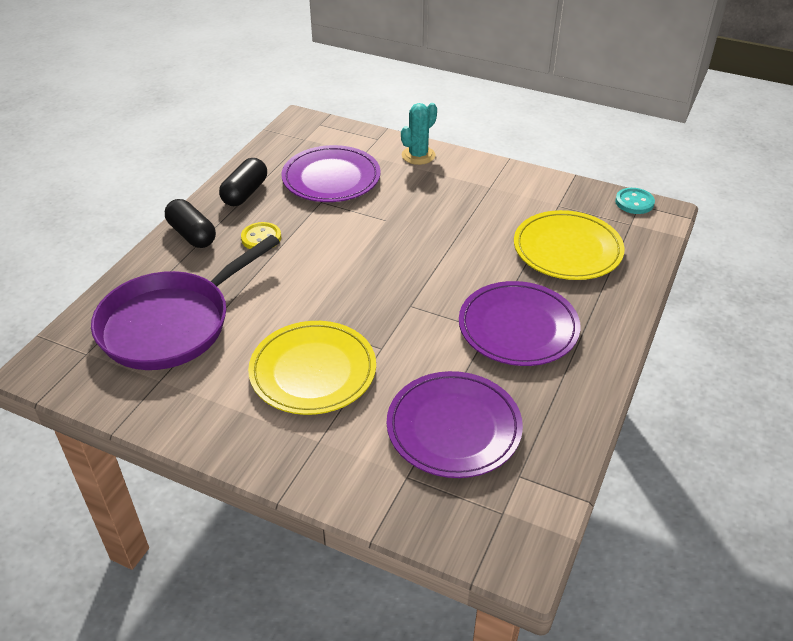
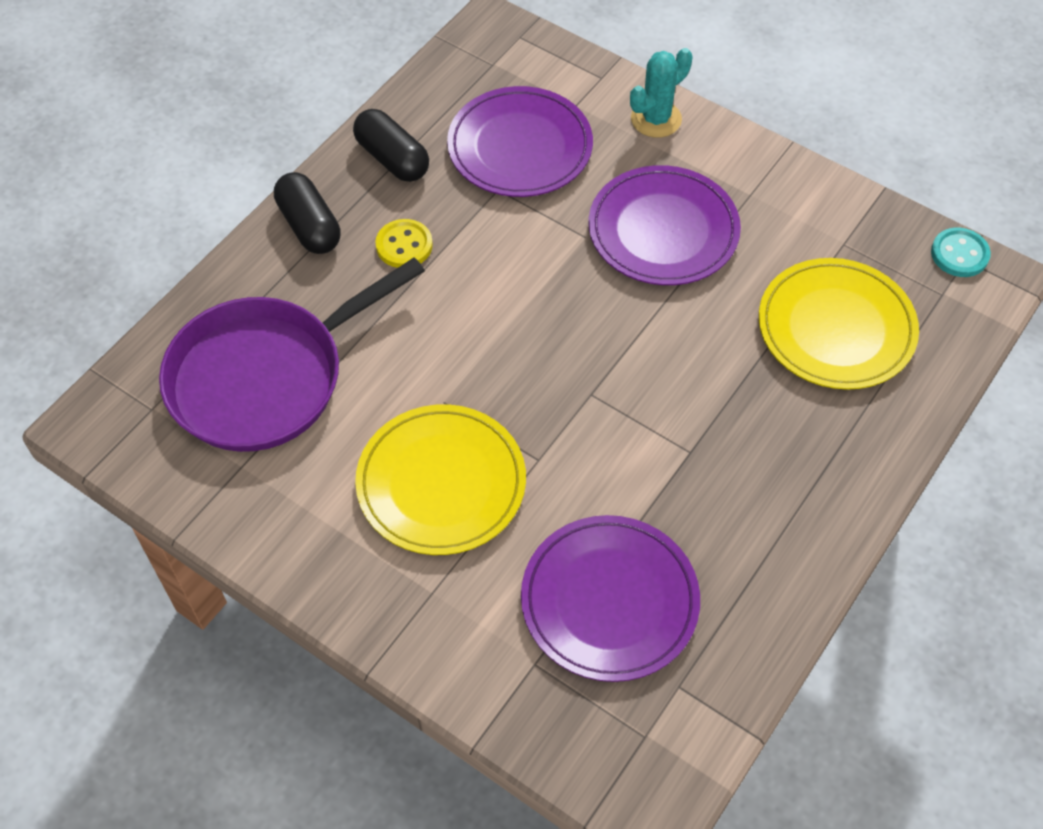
camera: 10 degrees right, 15 degrees up
(245, 193) = (392, 159): black capsule -> black capsule turned 75 degrees counterclockwise
(518, 327) = (732, 454): purple plate -> purple plate (663, 230)

